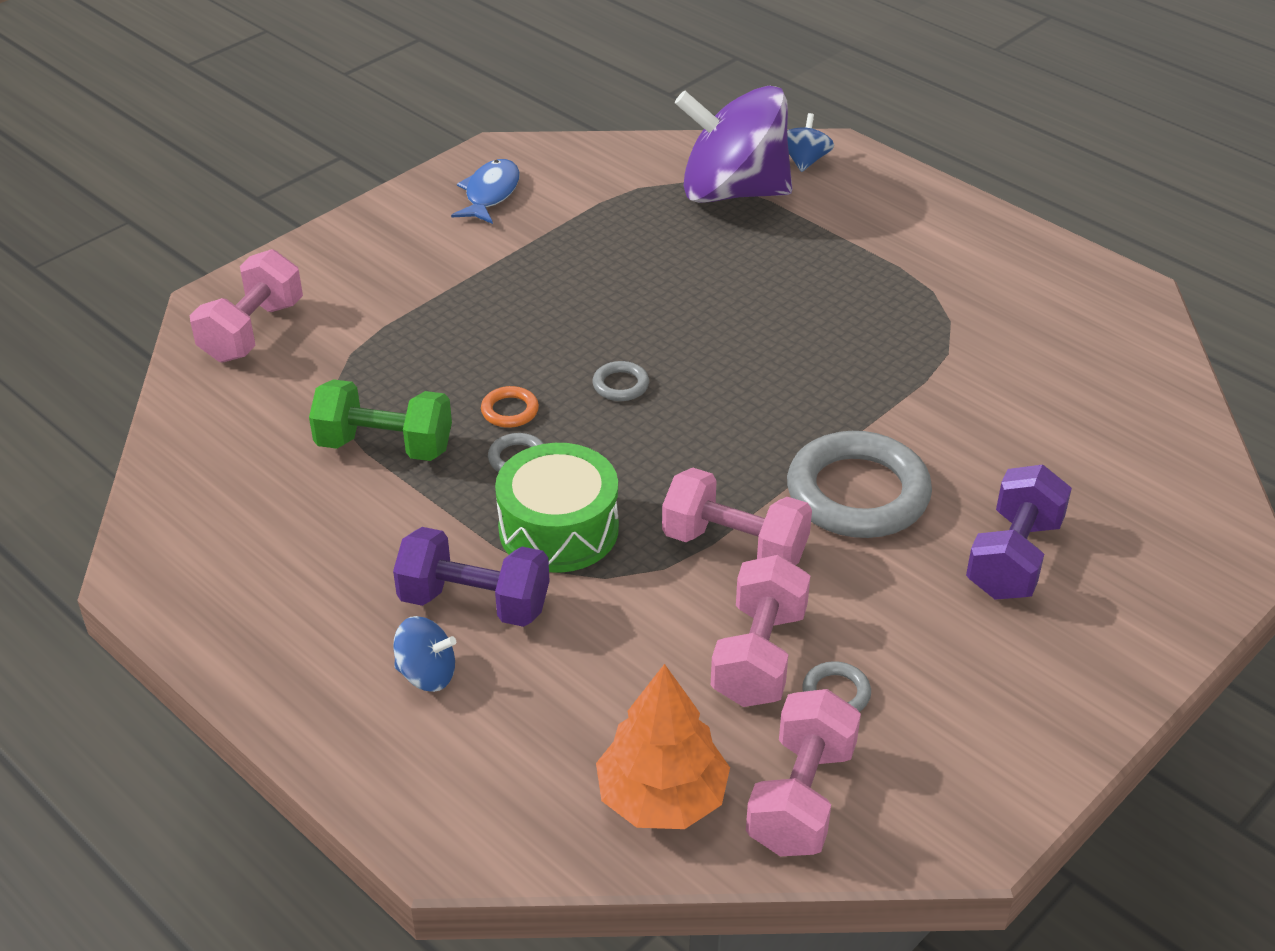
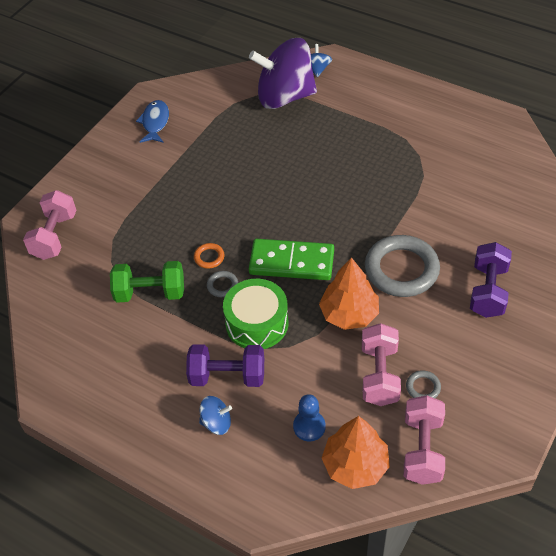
camera: 10 degrees left, 10 degrees up
(596, 715) = (309, 426): none -> blue pawn
(620, 385) = (262, 229): grey ring -> none
(656, 445) = (291, 262): none -> green domino
(734, 546) = (349, 314): pink dumbbell -> orange tree

